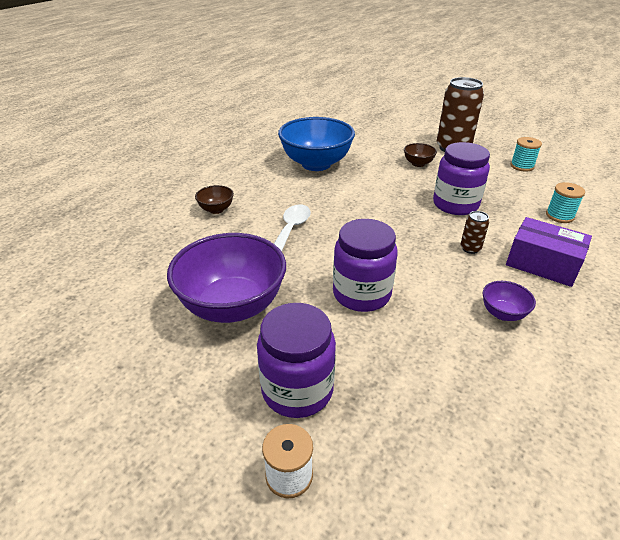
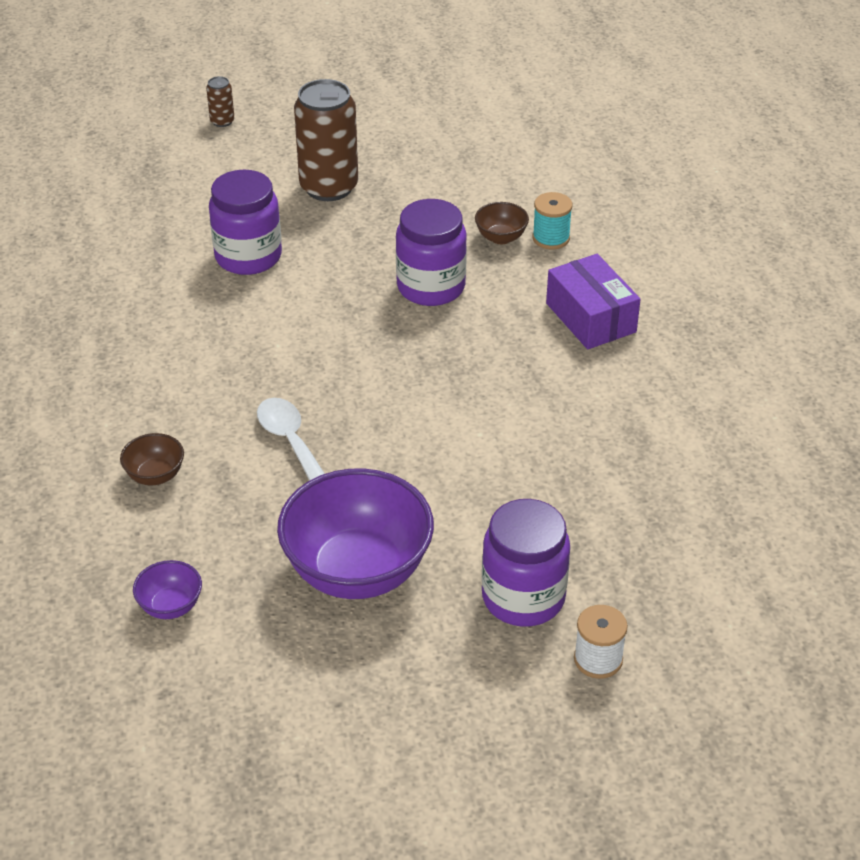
camera: 45 degrees left, 5 degrees up
(316, 164) = (183, 321): blue bowl -> none
(361, 294) = (465, 468): purple jar -> purple jar (248, 256)
(418, 164) = (316, 243): brown bowl -> brown bowl (501, 237)
(470, 248) = (507, 341): brown can -> brown can (222, 121)
(503, 313) = (608, 401): purple bowl -> purple bowl (170, 606)
(522, 166) = (442, 176): turquoise spool -> none
(542, 264) = (590, 318): purple box -> purple box turned 75 degrees clockwise

